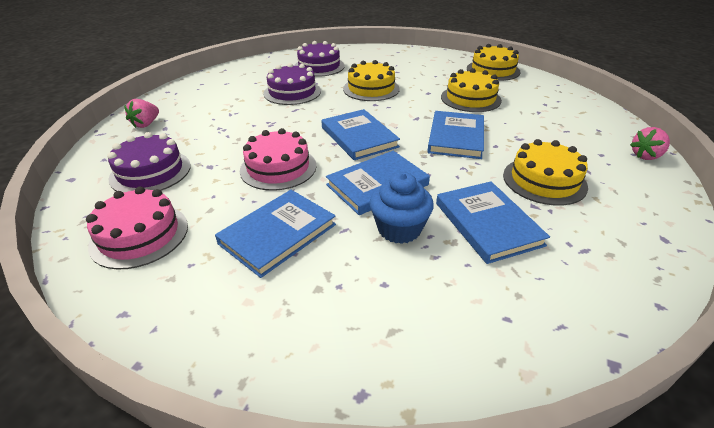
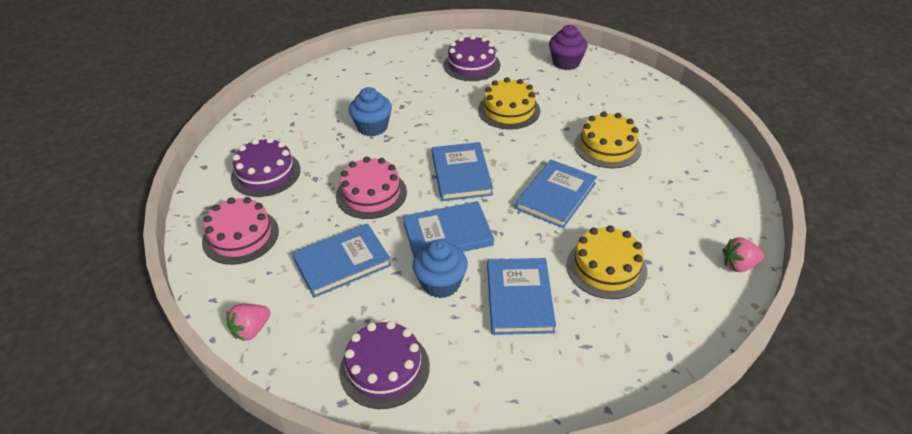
camera: 20 degrees right, 5 degrees up
(146, 124) = (278, 115): pink strawberry -> pink strawberry (251, 330)
(251, 118) = (372, 127): none -> blue cupcake
(292, 92) = (426, 99): purple cake -> purple cake (384, 368)
(396, 56) = (566, 63): none -> purple cupcake
(493, 70) = (664, 108): yellow cake -> none

